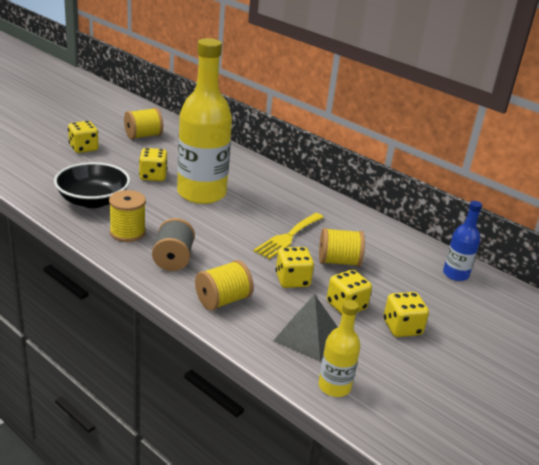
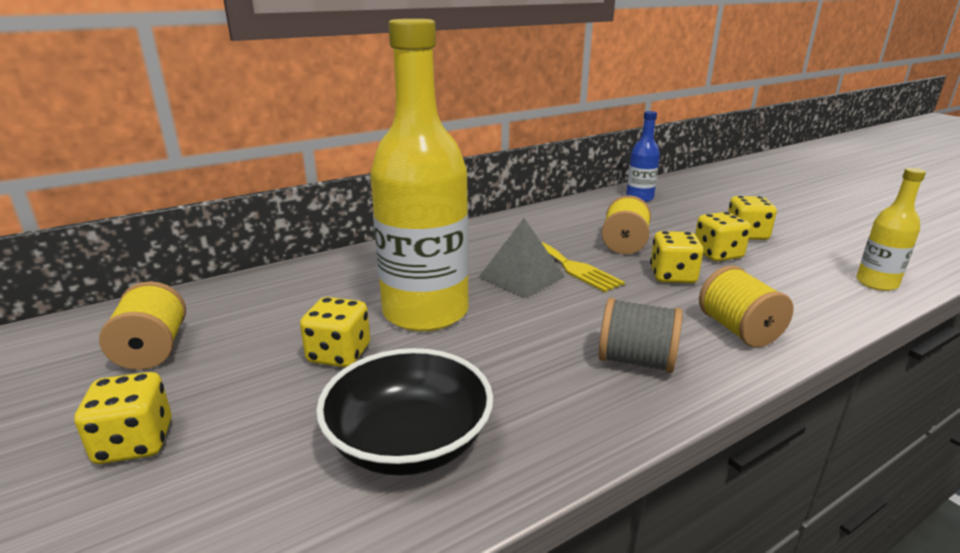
camera: 70 degrees left, 5 degrees down
(127, 232) = (548, 403): yellow spool -> none
(307, 336) = (791, 284): grey pyramid -> grey pyramid (521, 277)

